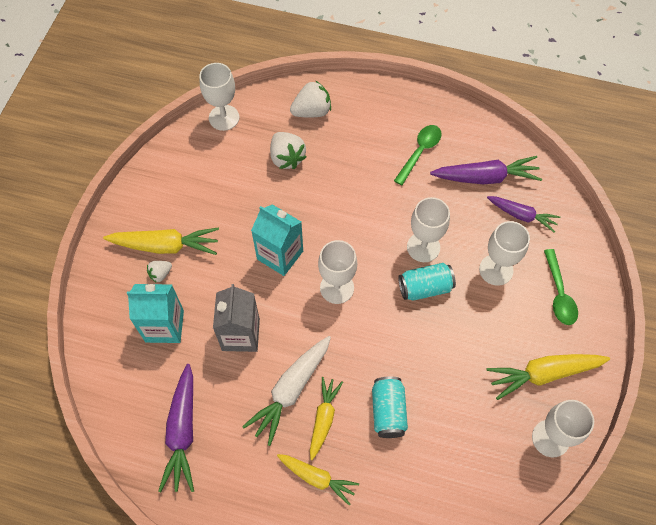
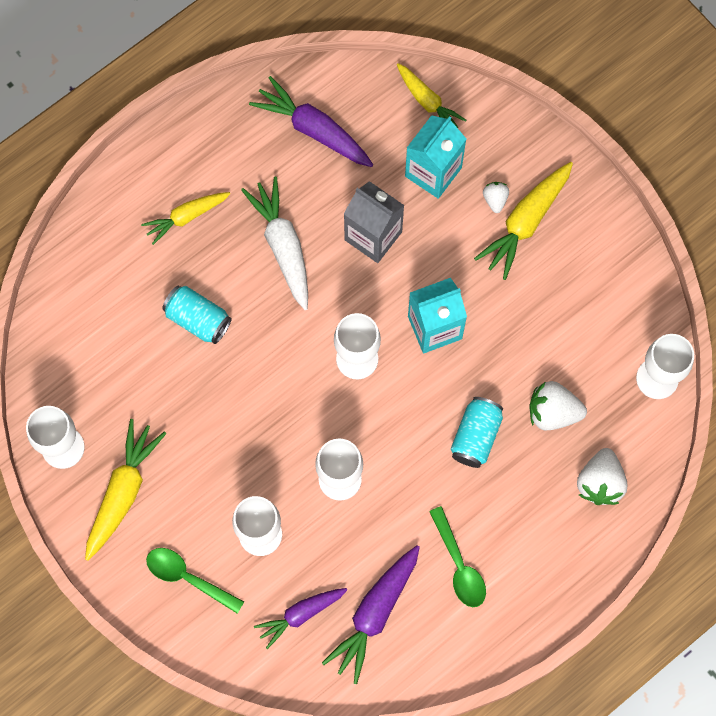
camera: 125 degrees right, 10 degrees up
(323, 418) = (234, 258): yellow carrot -> yellow carrot (427, 102)
(425, 287) = (294, 446): turquoise can -> turquoise can (475, 436)

